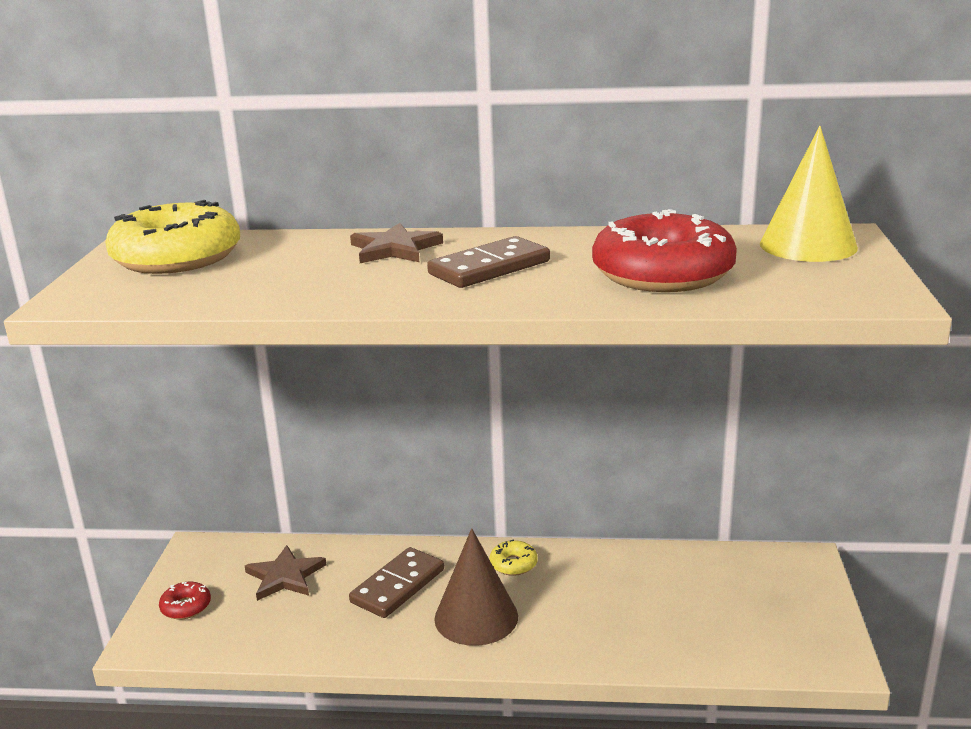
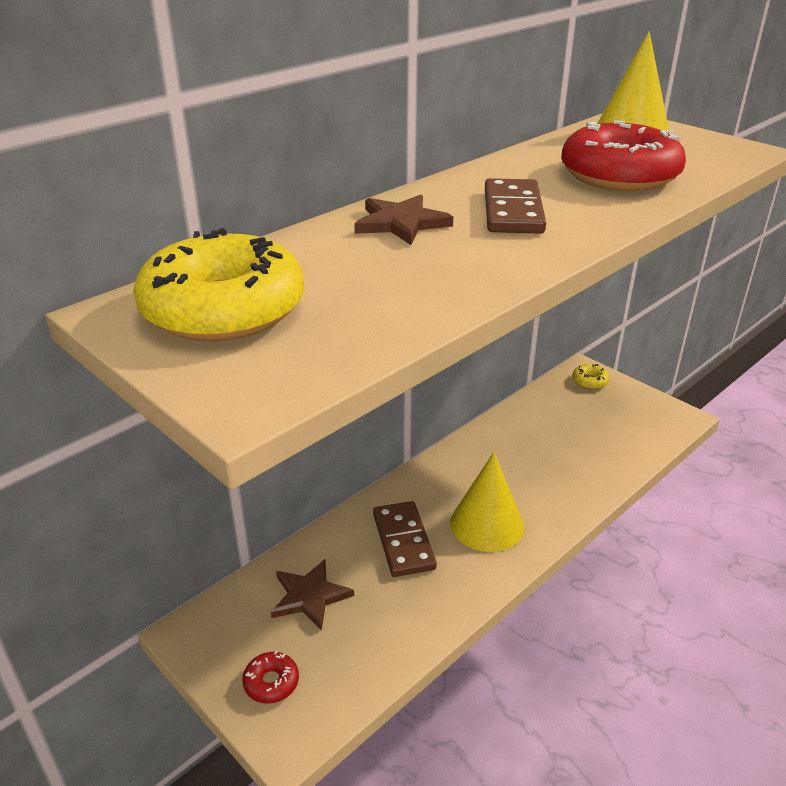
camera: 50 degrees left, 10 degrees up
(476, 617) = (487, 524): brown cone -> yellow cone
(513, 564) = (448, 474): yellow donut -> yellow donut (590, 381)

